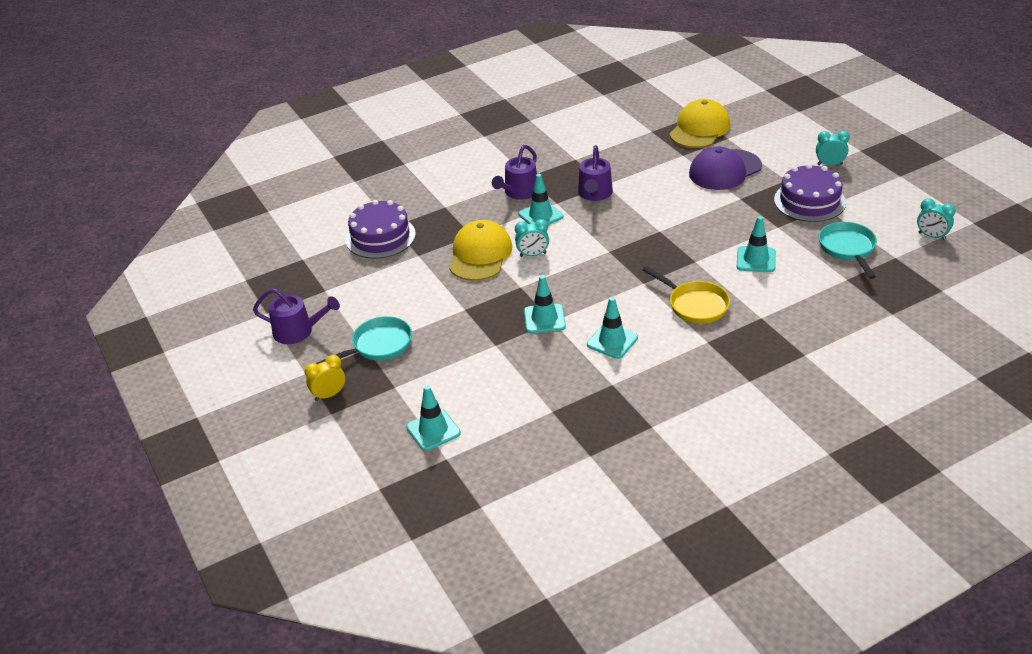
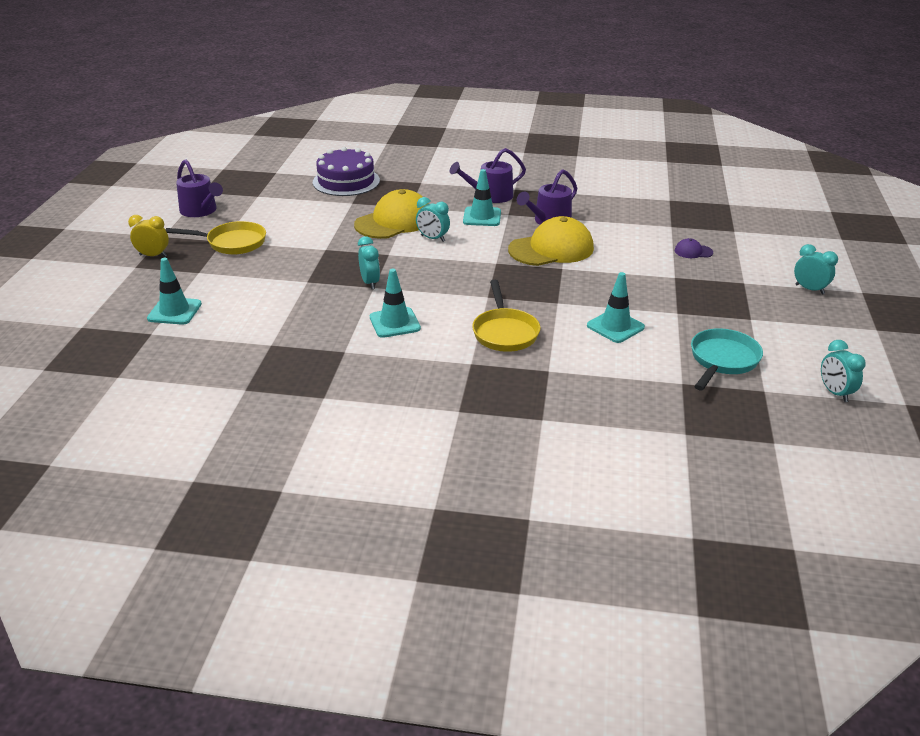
camera: 35 degrees right, 5 degrees down
(378, 346) = (232, 243): turquoise pan -> yellow pan
(544, 319) = (370, 283): turquoise traffic cone -> turquoise clock
(699, 129) = (717, 214): yellow cap -> yellow cap (551, 249)
(724, 170) = (693, 251): purple cap -> purple cap, size x0.43
(809, 201) = (742, 307): purple cake -> none

